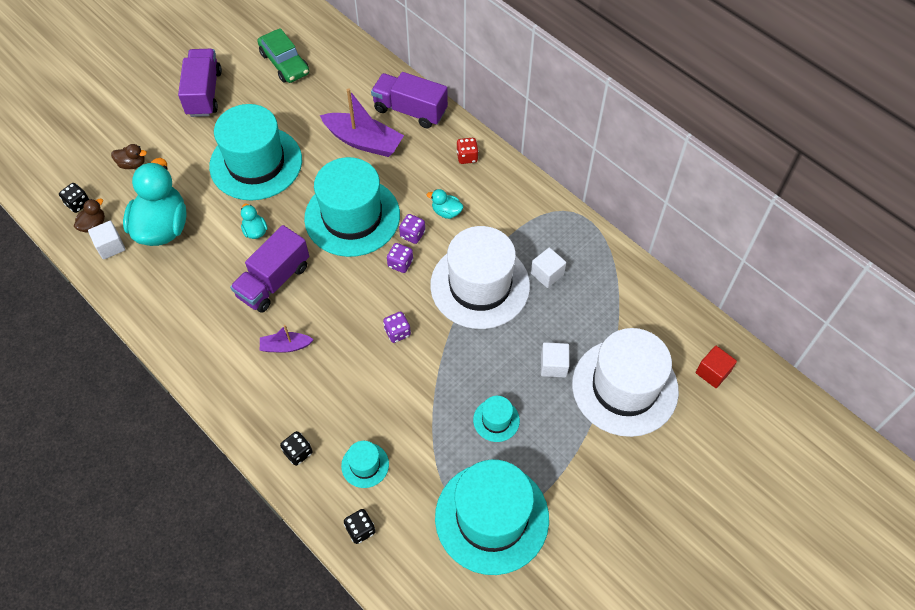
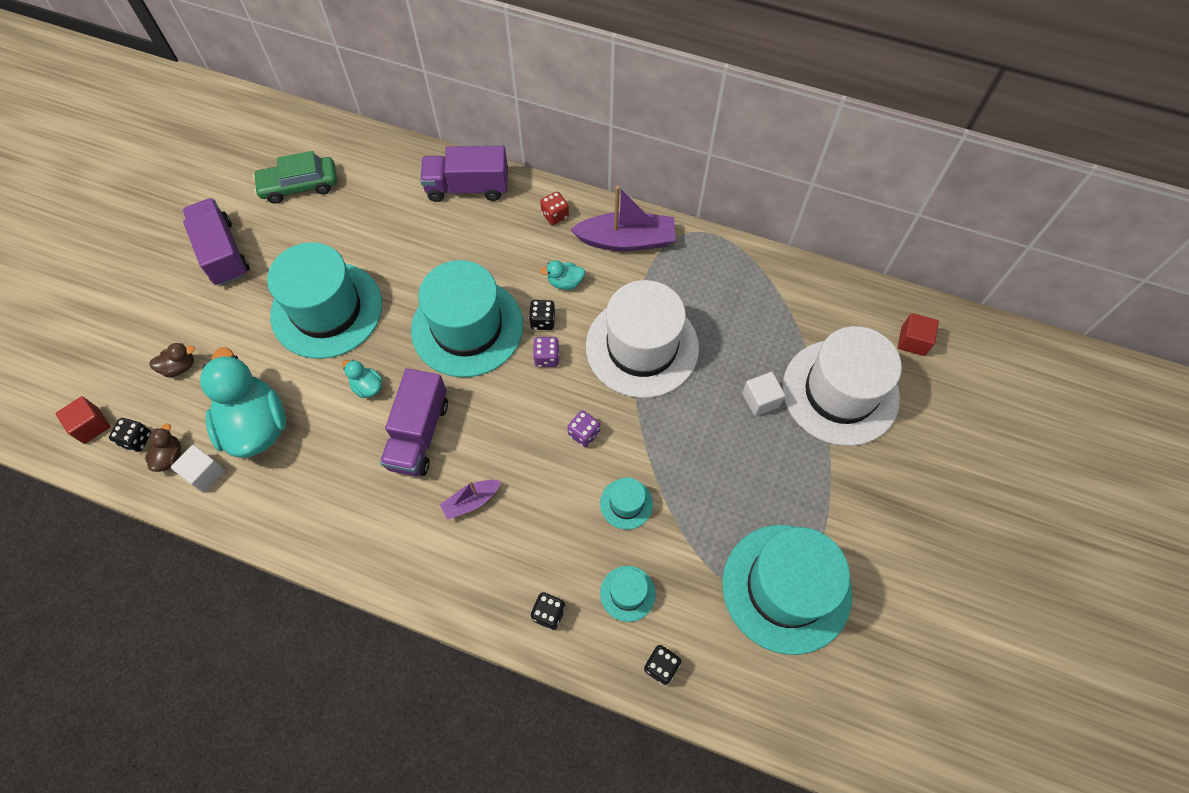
camera: 25 degrees left, 5 degrees up
(53, 182) = (91, 425): none -> red cube
(284, 63) = (299, 185): green car -> green car turned 135 degrees clockwise
(363, 141) = (435, 240): purple boat -> purple boat (626, 240)
(412, 235) = (542, 321): purple dice -> black dice
(496, 420) = (735, 483): turquoise hat -> turquoise hat (626, 503)
(547, 274) = (702, 307): white cube -> none

